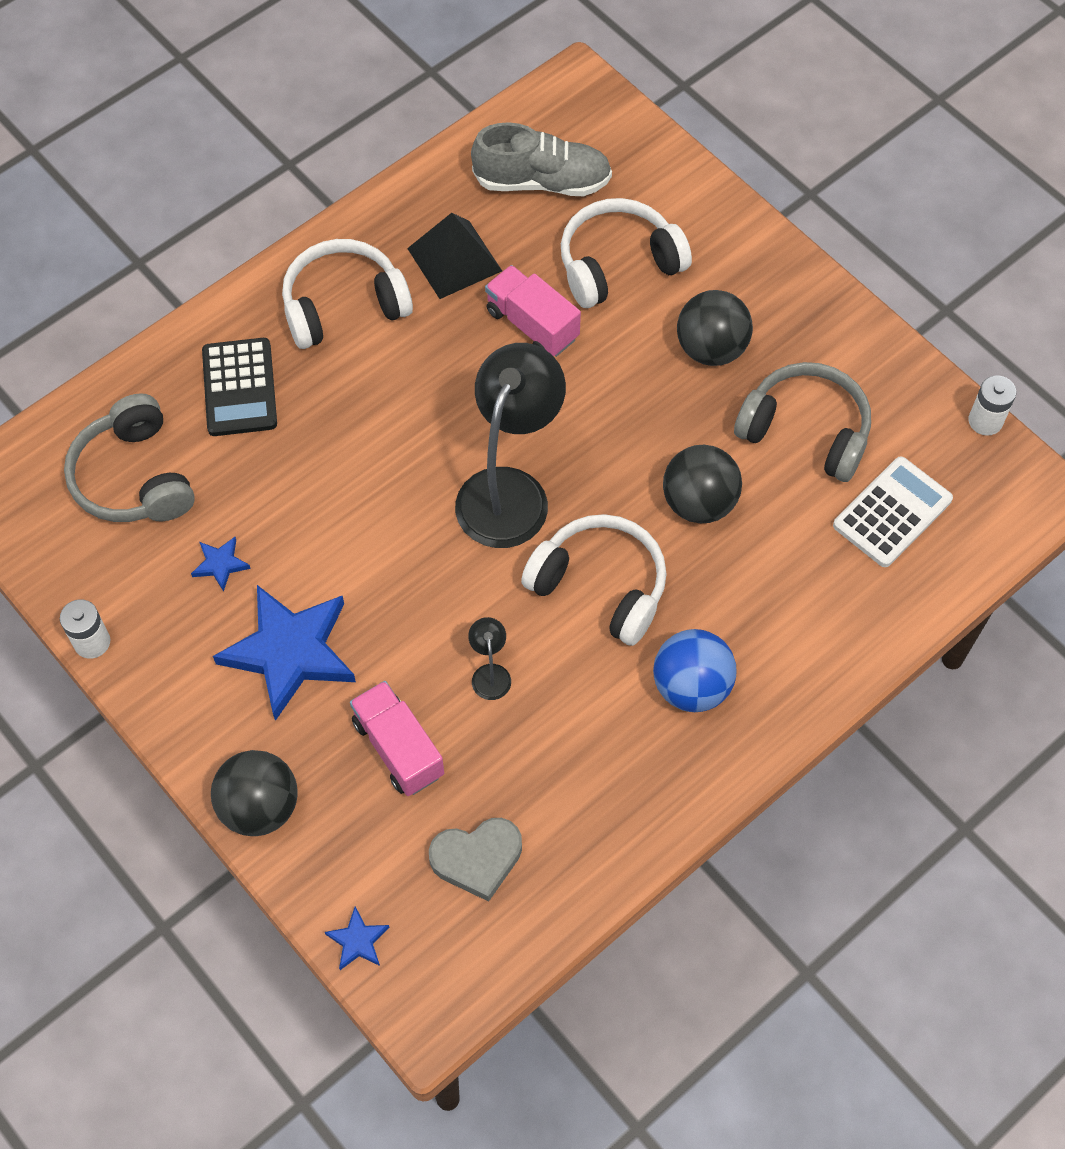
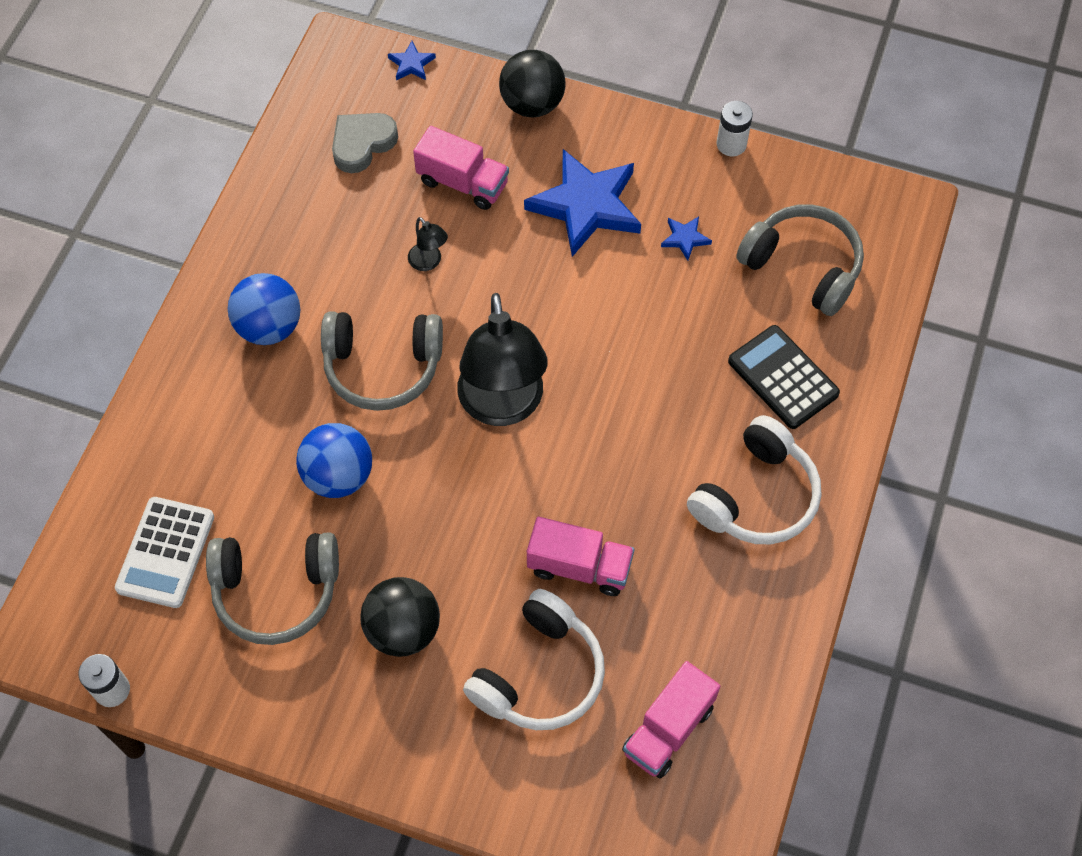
camera: 150 degrees right, 0 degrees up
(454, 259) = (692, 595): black pyramid -> none
(542, 182) = (668, 729): grey shoe -> pink truck
(600, 586) = (382, 367): white headphones -> grey headphones
(699, 503) = (338, 476): black ball -> blue ball

